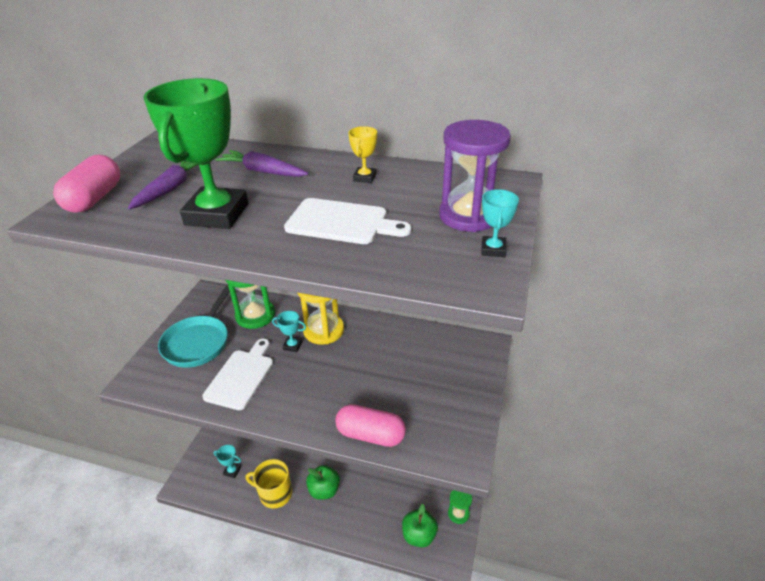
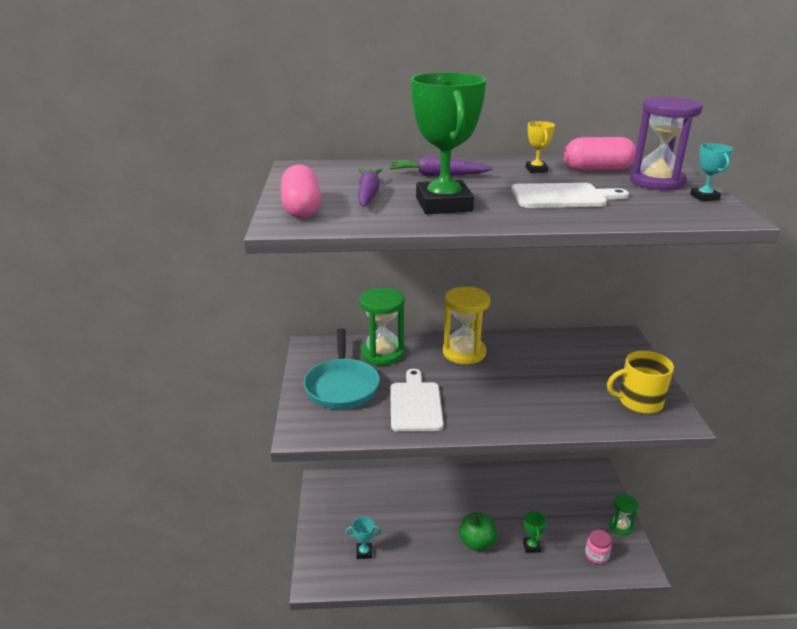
camera: 20 degrees left, 10 degrees down
(275, 493) = (426, 560): yellow mug -> yellow mug (639, 402)
(292, 346) = (444, 370): turquoise trophy -> none
(367, 508) = (531, 546): none -> green trophy
(370, 434) = (582, 421): pink capsule -> pink capsule (597, 170)
(419, 535) = (596, 555): green apple -> pink jar

